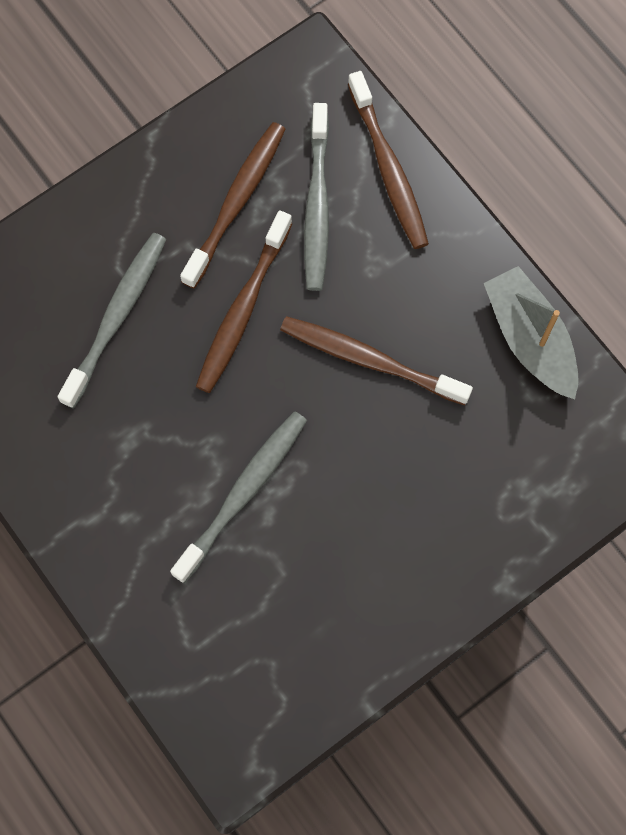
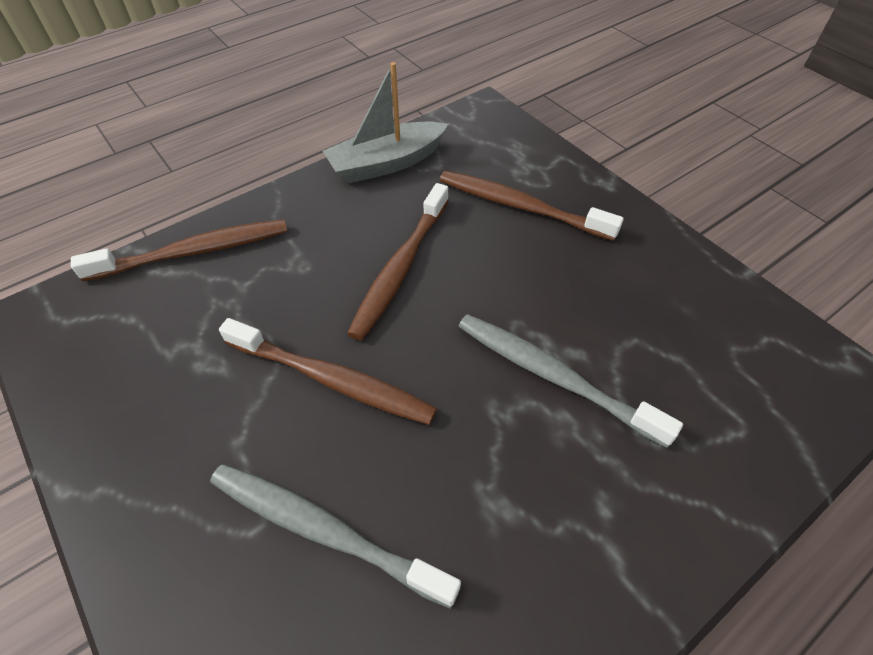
camera: 90 degrees left, 20 degrees down
(236, 203) = (193, 388): brown toothbrush -> brown toothbrush (521, 207)
(317, 205) = (217, 310): grey toothbrush -> none

